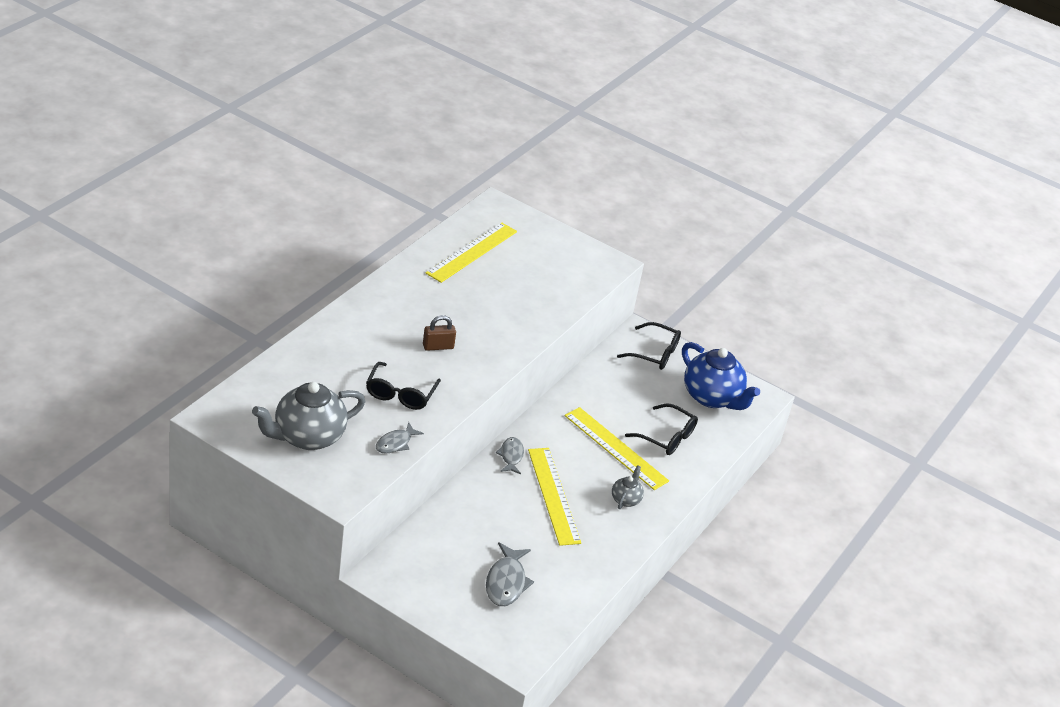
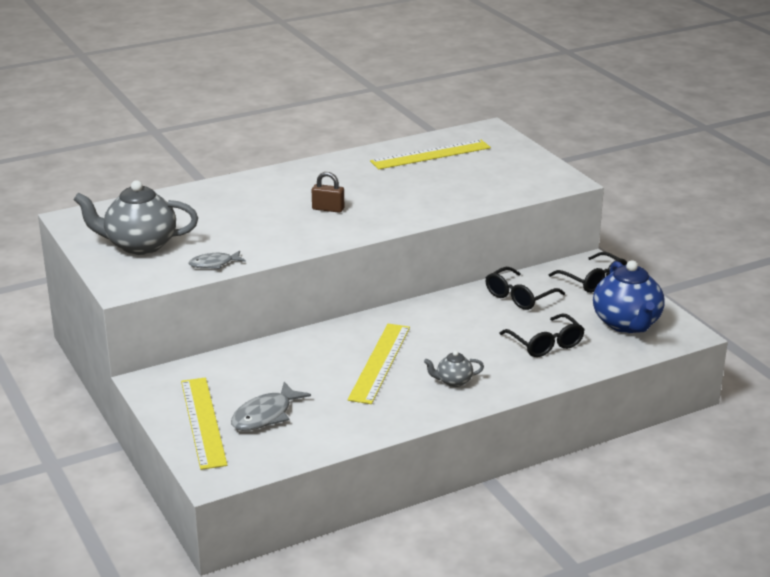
camera: 35 degrees right, 10 degrees down
(400, 394) = (256, 233): black glasses -> black glasses (519, 297)
(511, 456) = (366, 326): grey fish -> none
(615, 448) = (481, 341): yellow ruler -> yellow ruler (203, 422)
(626, 499) = (453, 381): grey teapot -> grey teapot turned 150 degrees counterclockwise

